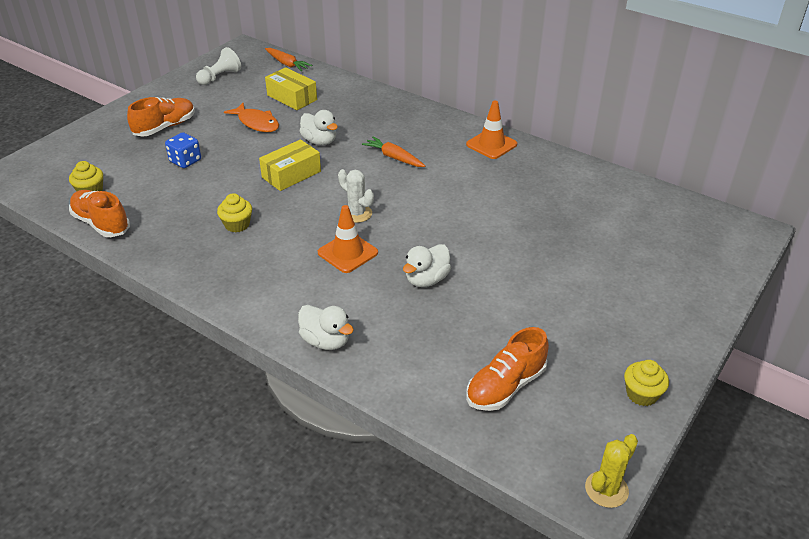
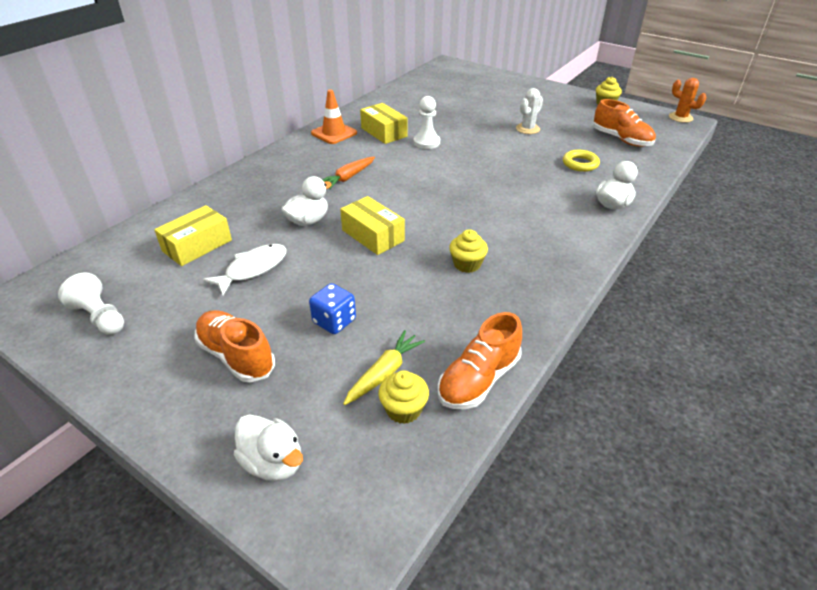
camera: 90 degrees left, 0 degrees up
(126, 183) = (384, 373): none -> yellow carrot
(257, 123) = (253, 269): orange fish -> white fish
(287, 64) = (97, 256): orange carrot -> none
(347, 253) = (499, 198): orange traffic cone -> none
(357, 213) = (441, 195): white cactus -> white cactus (527, 129)
(426, 279) = (525, 163): white duck -> white duck (273, 462)
(427, 329) = (580, 164): none -> yellow ring
(476, 206) = (426, 142): none -> white pawn
(498, 176) = (384, 132): none -> yellow box
(606, 489) = (680, 117): yellow cactus -> orange cactus

